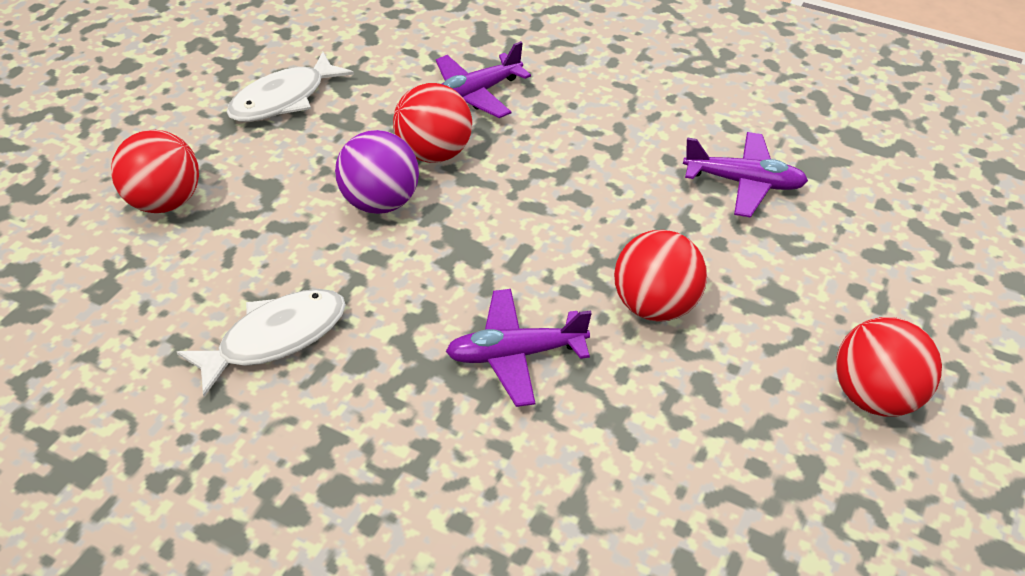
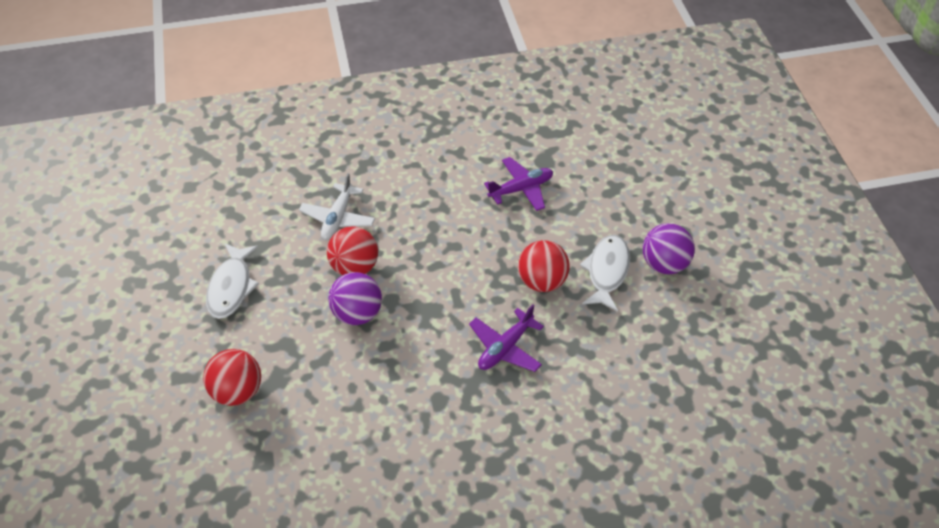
camera: 40 degrees left, 5 degrees up
(275, 338) = (386, 420): white fish -> white fish (607, 271)
(474, 94) = (338, 218): purple plane -> white plane
(874, 396) = (664, 264): red ball -> purple ball

